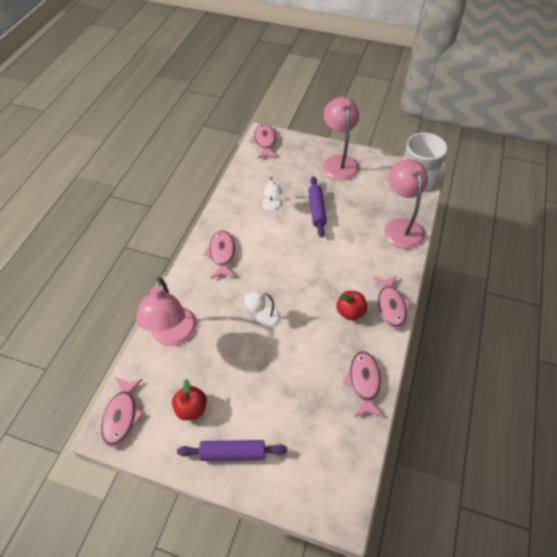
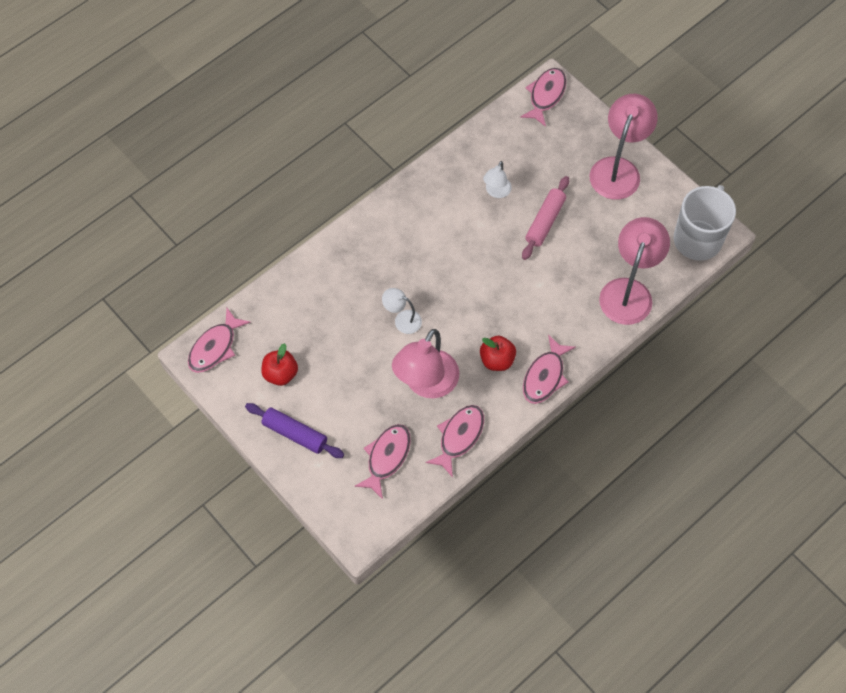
camera: 30 degrees right, 10 degrees up
(173, 335) = (302, 292): pink lamp -> pink lamp (426, 384)
(222, 254) = (403, 225): pink fish -> pink fish (386, 457)
(316, 210) = (545, 222): purple rolling pin -> pink rolling pin

